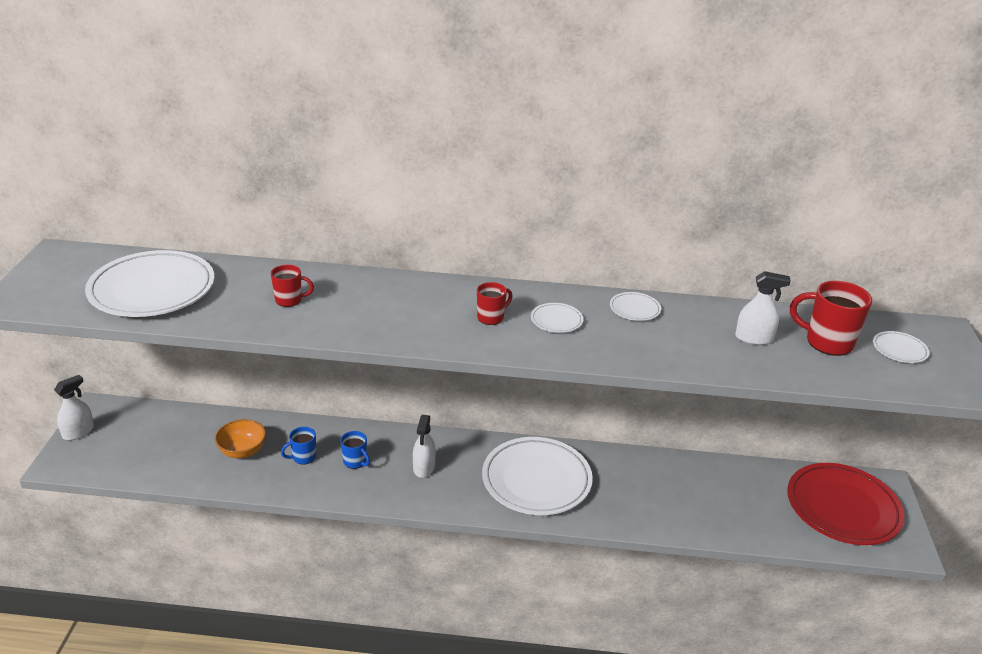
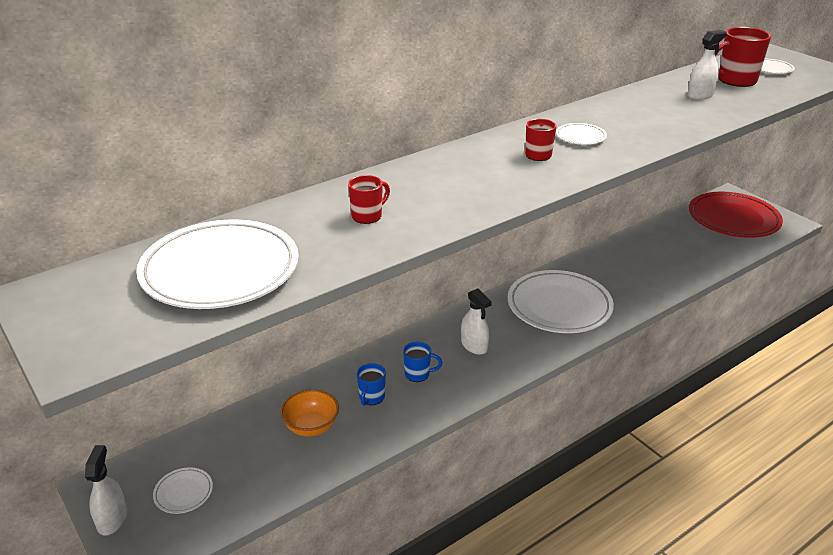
camera: 40 degrees left, 0 degrees up
(634, 309) = (609, 109): white plate -> white plate (183, 493)

